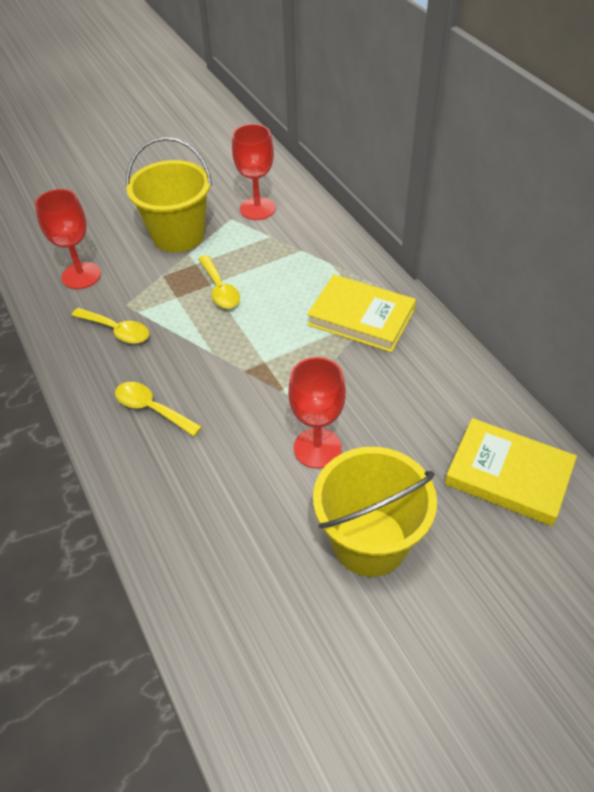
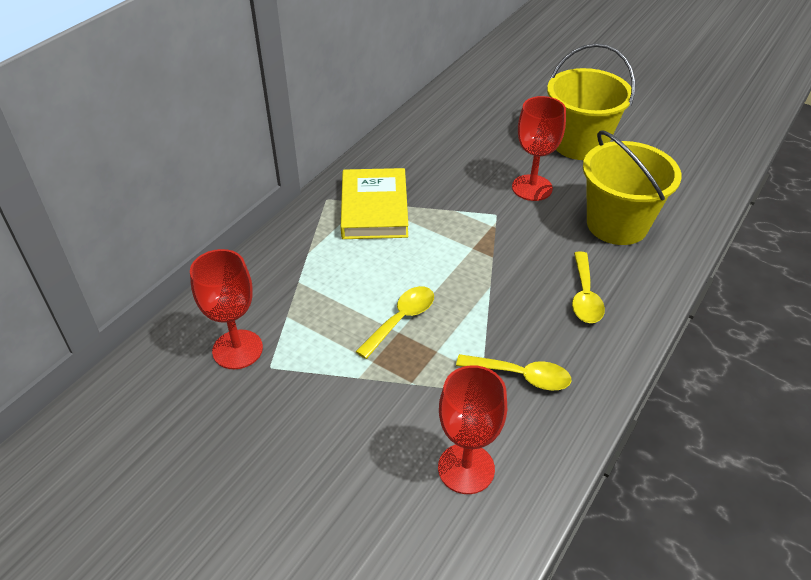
camera: 120 degrees left, 5 degrees down
(117, 330) = (521, 376): yellow spoon -> yellow spoon turned 105 degrees clockwise
(178, 235) = (330, 405): yellow bucket -> yellow bucket (617, 224)
(508, 475) = (476, 105): yellow book -> none

